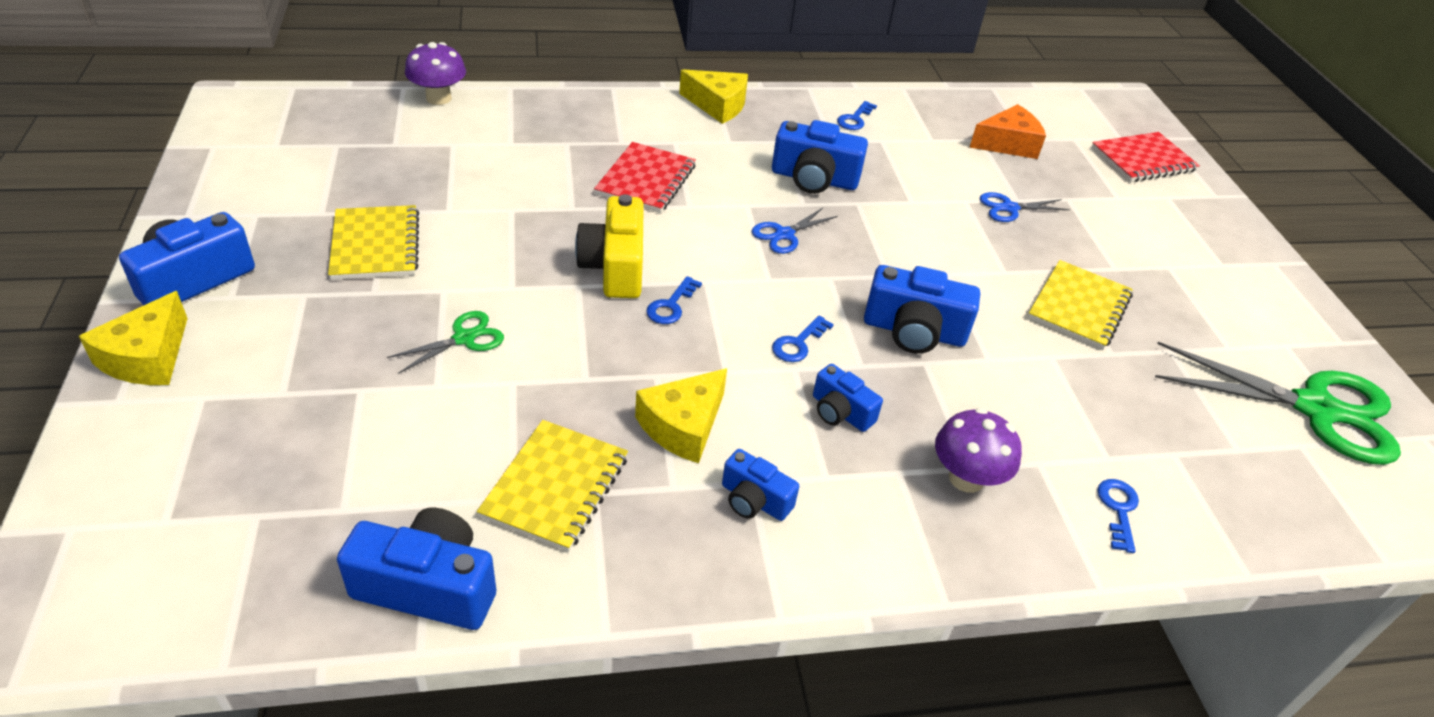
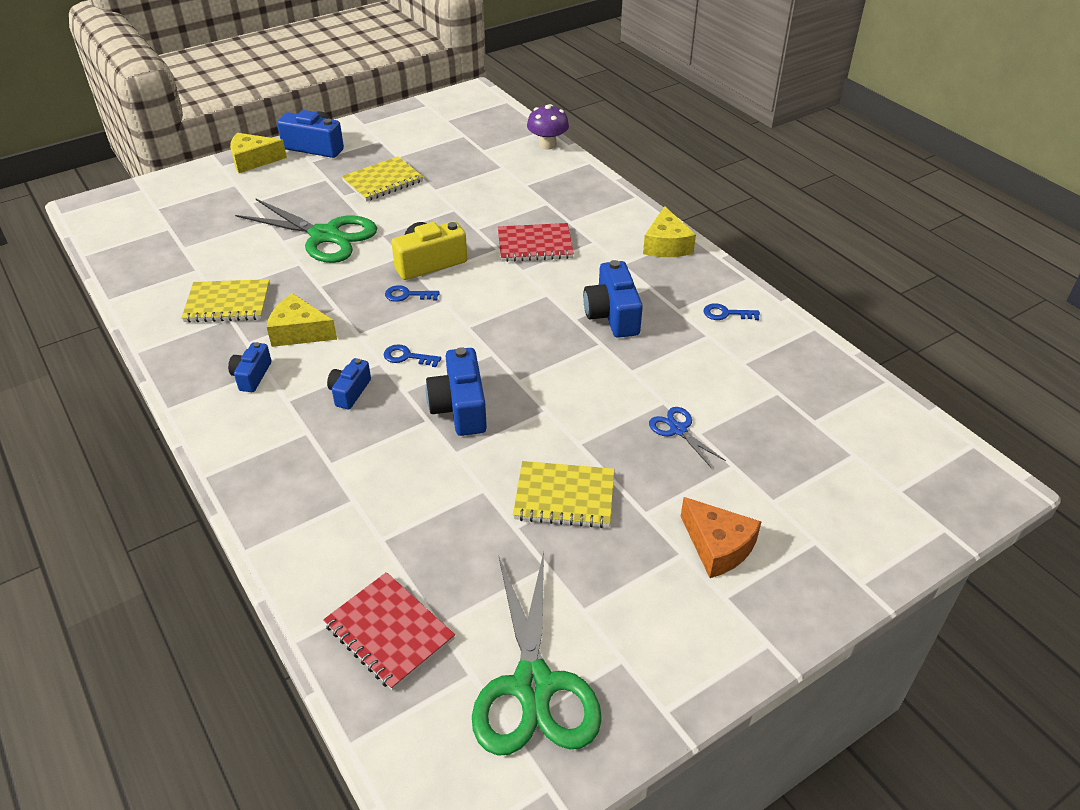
camera: 70 degrees right, 0 degrees up
(428, 586) = (145, 289): blue camera -> none
(464, 338) = (325, 236): green scissors -> green scissors, size x2.16
(784, 234) = (526, 319): blue scissors -> none
(966, 478) = (318, 464): purple mushroom -> none
(1008, 144) = (790, 410): orange cheese -> orange cheese (717, 546)
(1118, 510) = (326, 552): blue key -> none
(1143, 160) = (871, 513): red notebook -> red notebook (389, 632)

